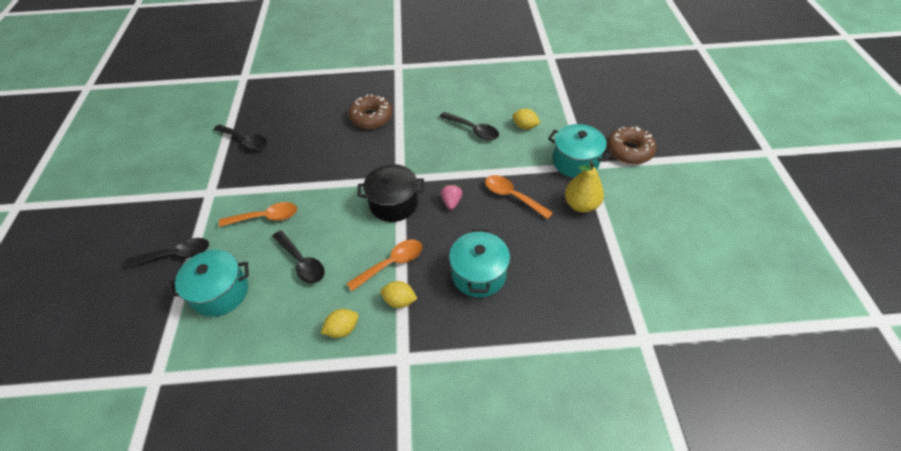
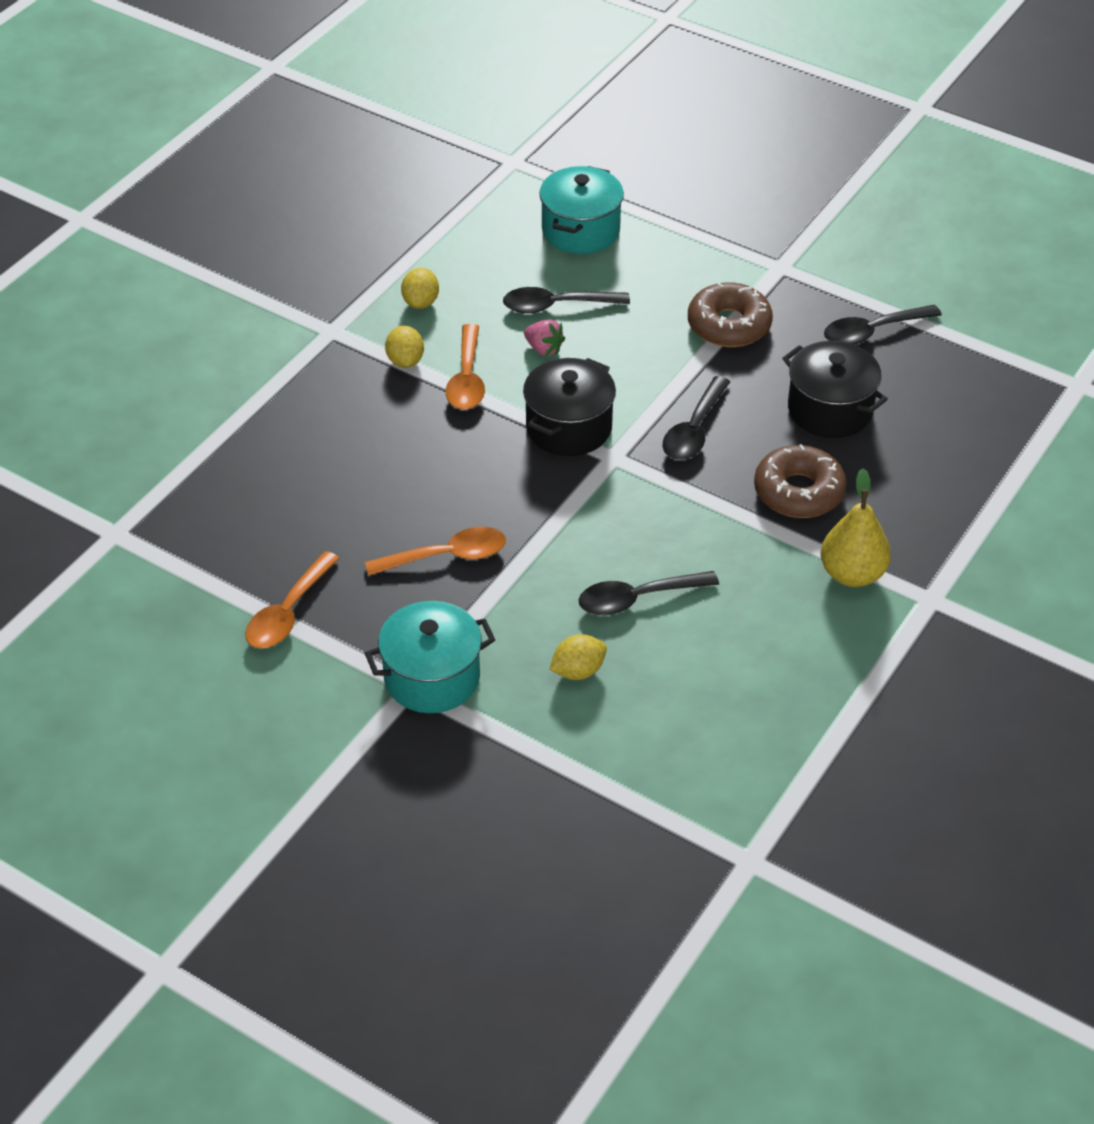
camera: 125 degrees right, 5 degrees down
(176, 255) = (684, 212): black spoon -> black spoon (694, 430)
(265, 217) = (673, 301): orange spoon -> orange spoon (288, 612)
(312, 130) = (830, 410): none -> black pot
(399, 301) = (405, 361): yellow lemon -> yellow lemon turned 60 degrees counterclockwise
(451, 202) = (507, 486): pink strawberry -> pink strawberry (544, 349)
(478, 274) = (362, 446): turquoise pot -> none
(581, 205) = (348, 621): yellow pear -> yellow pear (852, 574)
(629, 151) = (379, 768): brown donut -> brown donut (729, 325)

